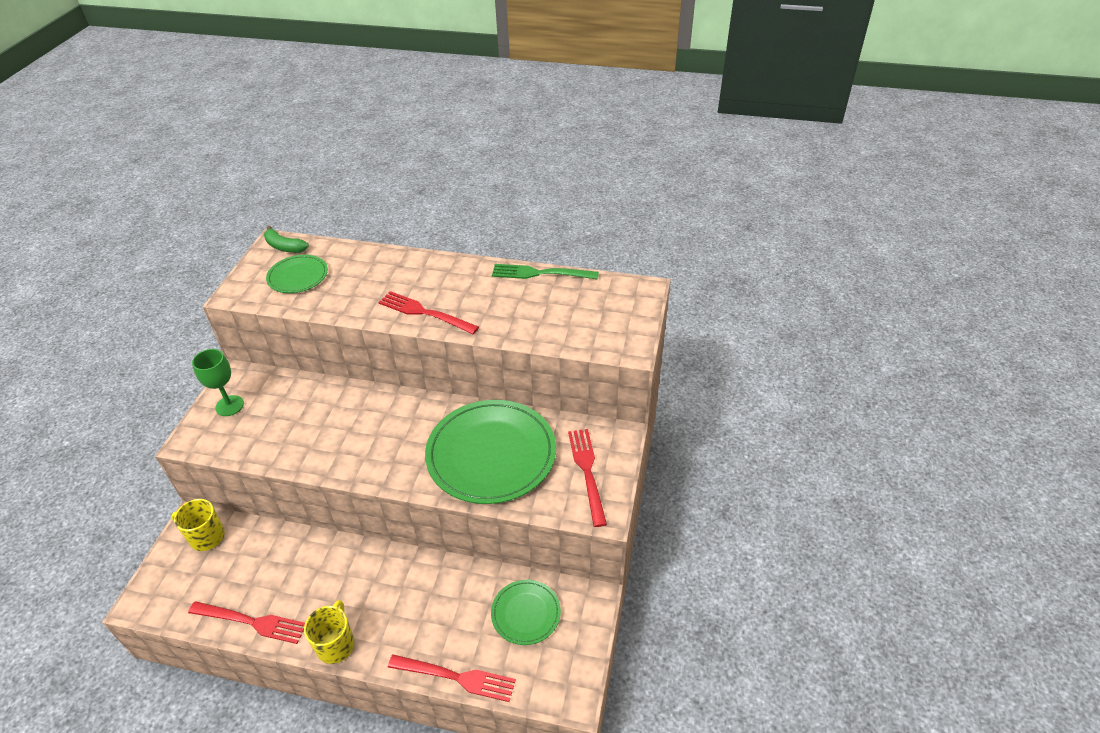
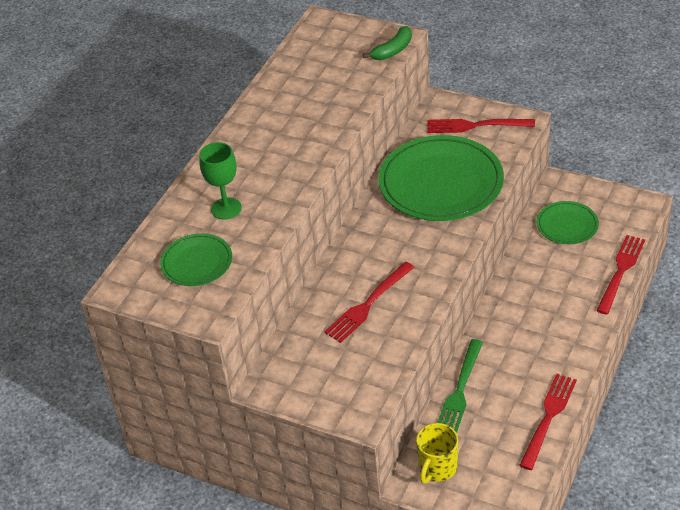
camera: 75 degrees left, 0 degrees up
(229, 406) = (316, 387): green goblet -> green goblet (226, 208)
(284, 247) = (131, 278): green banana -> green banana (393, 50)
(336, 644) = (580, 352): yellow mug -> none
(425, 313) = (301, 161): red fork -> red fork (368, 304)
(540, 273) = (270, 81): green fork -> green fork (460, 390)

